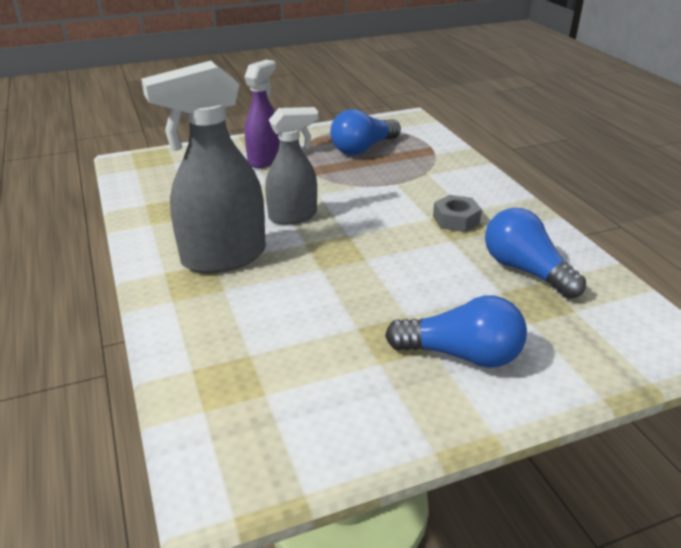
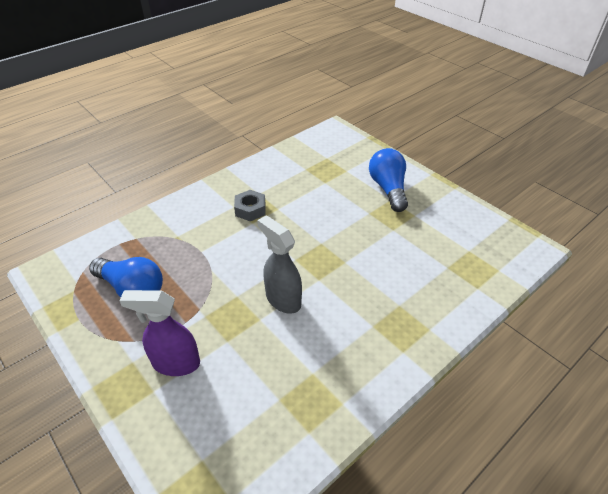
camera: 110 degrees left, 10 degrees up
(223, 257) = (364, 321): grey spray bottle -> none
(525, 270) = (298, 175): blue light bulb -> none

